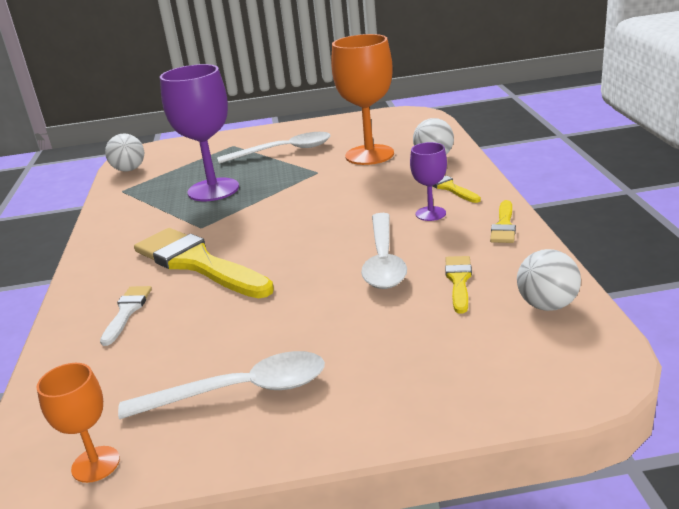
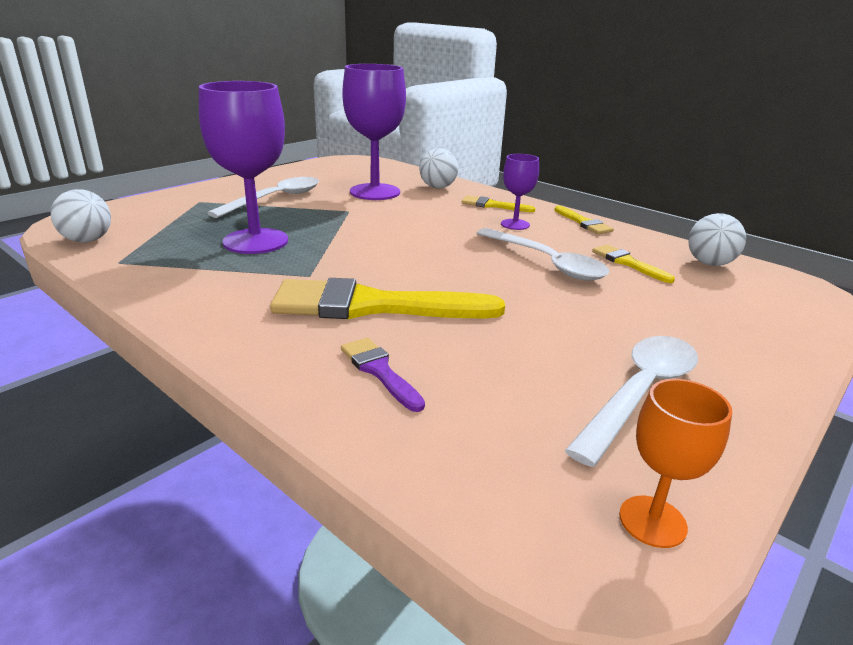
camera: 45 degrees left, 0 degrees up
(127, 312) = (379, 371): white brush -> purple brush
(369, 155) = (375, 192): orange goblet -> purple goblet

